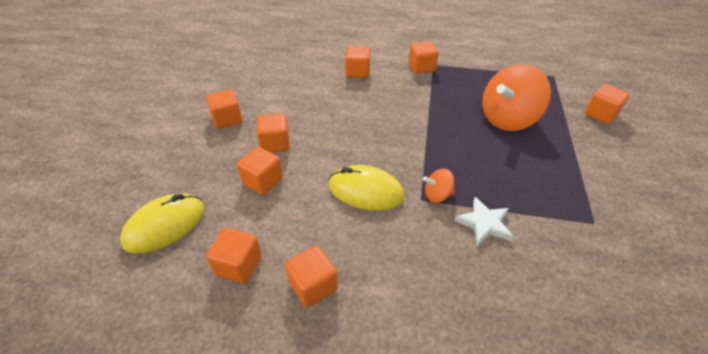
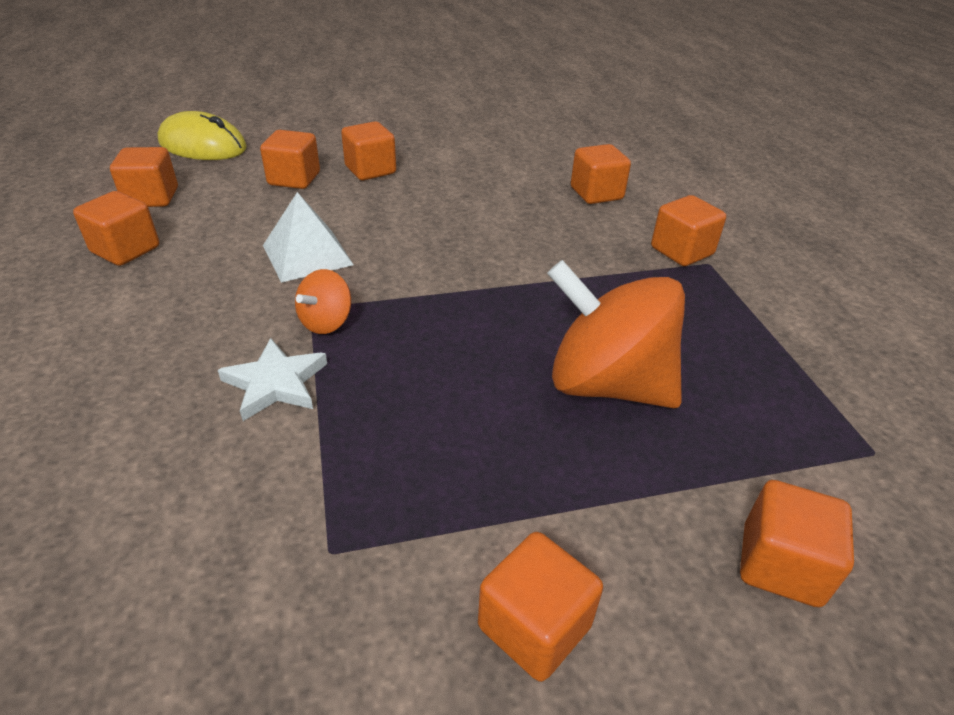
camera: 65 degrees right, 5 degrees down
(227, 119) = (397, 131): orange cube -> orange cube (534, 626)
(365, 191) = (307, 255): yellow mouse -> white pyramid
(437, 195) = (326, 322): orange spinning top -> orange spinning top turned 120 degrees counterclockwise

